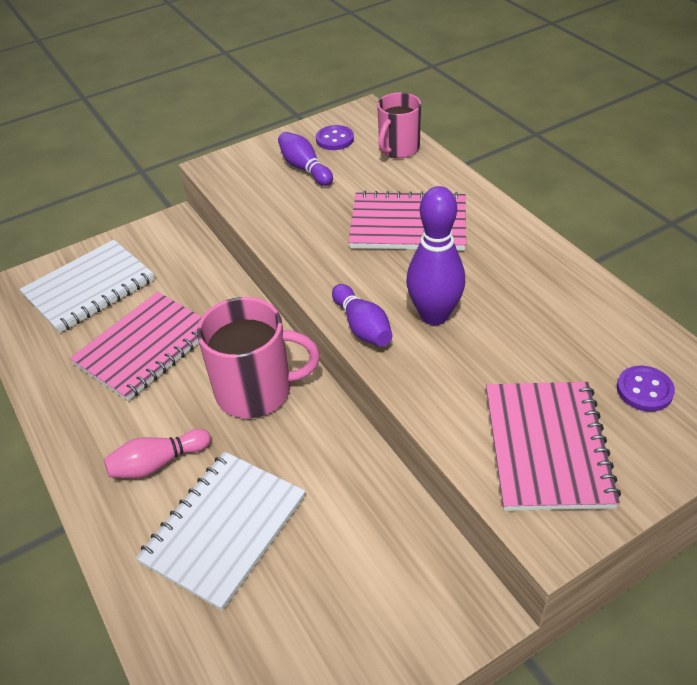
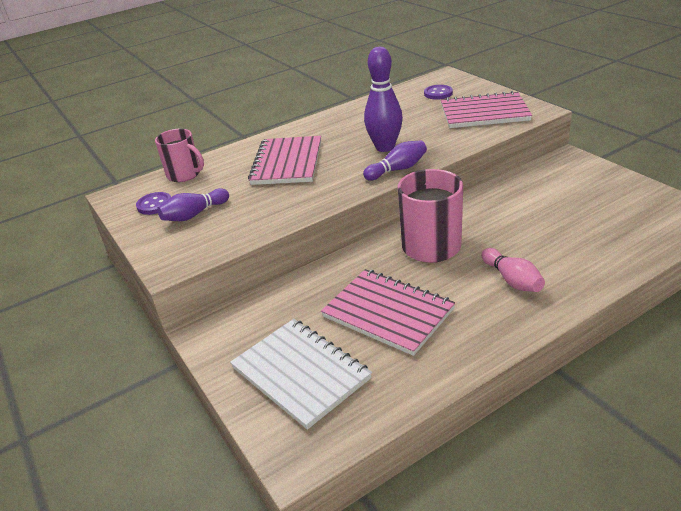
camera: 90 degrees left, 10 degrees down
(224, 529) = (556, 240): white notebook -> none

